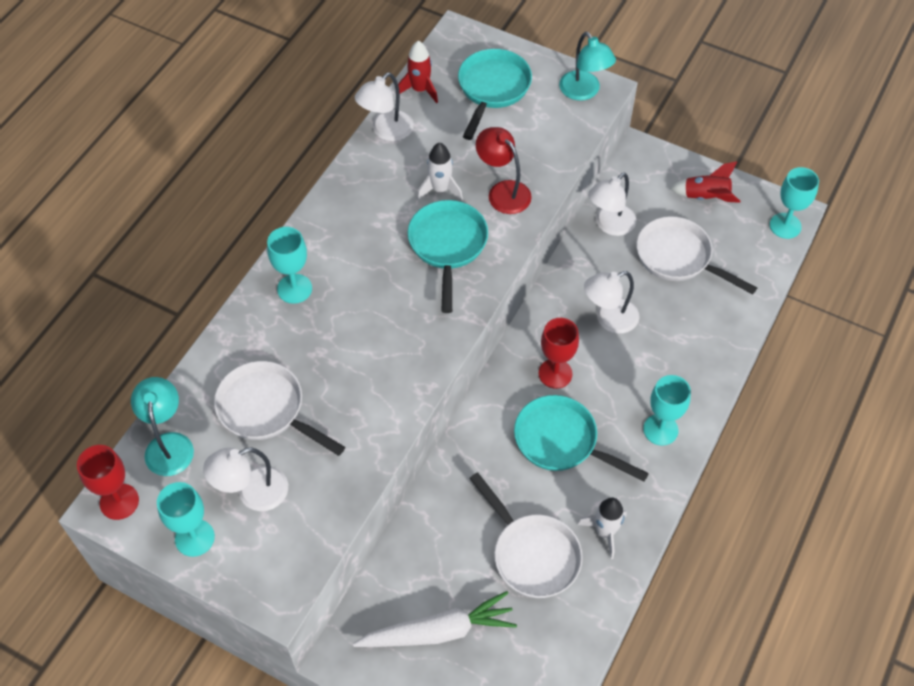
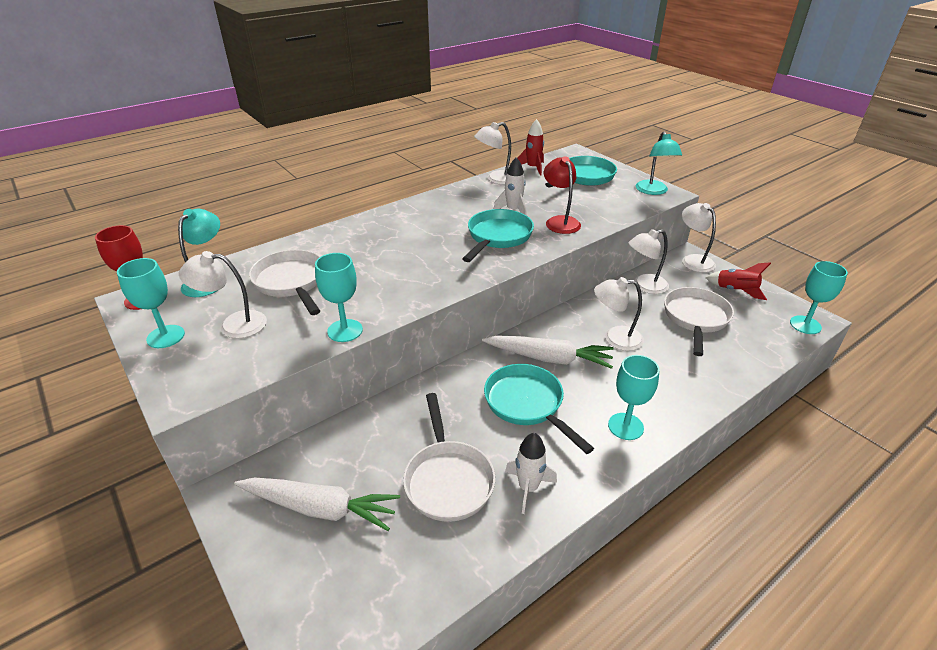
camera: 25 degrees right, 20 degrees down
(294, 289) = (371, 230): turquoise goblet -> turquoise goblet (345, 330)
(555, 373) = (549, 358): red goblet -> white carrot
(647, 160) = (693, 260): none -> white lamp
(678, 257) = (695, 318): white pan -> white pan turned 45 degrees clockwise

